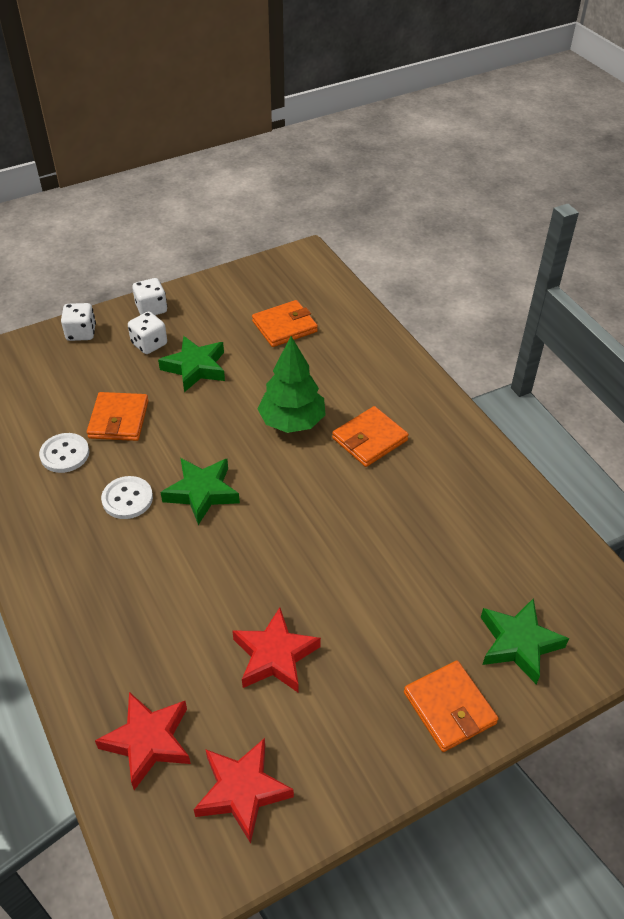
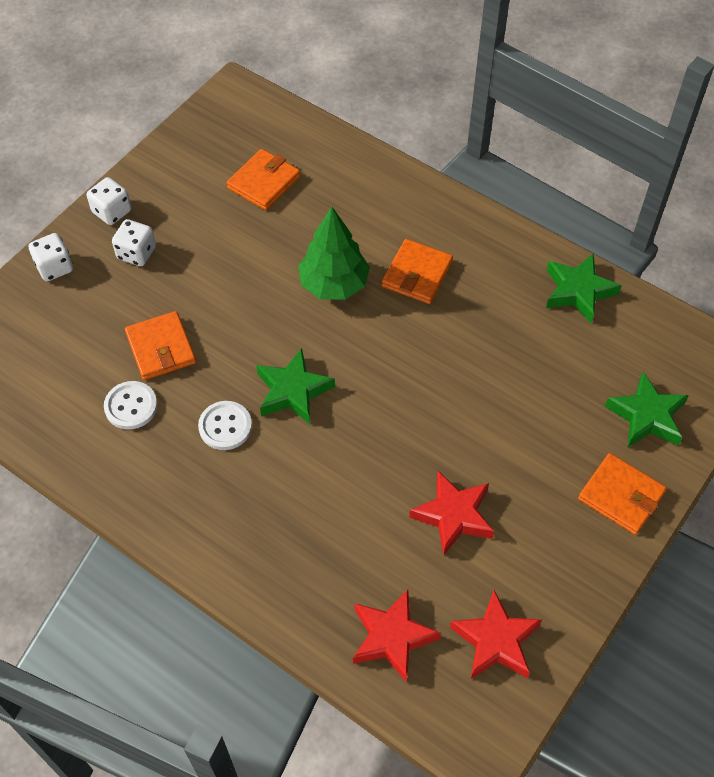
camera: 25 degrees left, 10 degrees up
(195, 368) = (202, 262): green star -> green star (578, 291)

